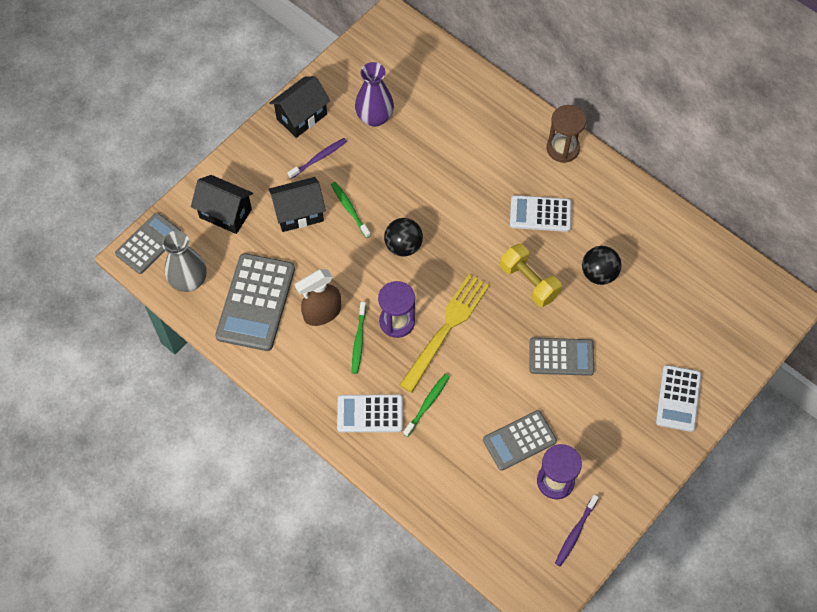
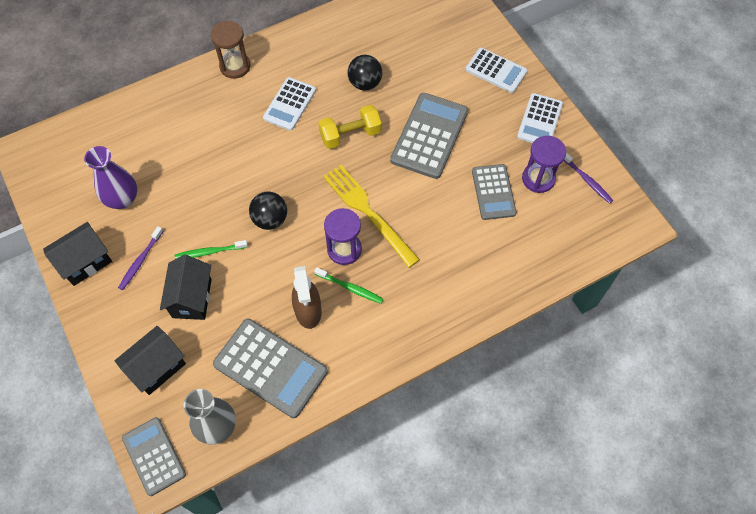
camera: 70 degrees left, 0 degrees up
(302, 117) = (85, 262): black house -> black house turned 75 degrees clockwise
(319, 158) = (140, 261): purple toothbrush -> purple toothbrush turned 135 degrees counterclockwise
(370, 414) = (426, 301): white calculator -> white calculator (539, 120)
(427, 404) = (434, 251): green toothbrush -> none
(561, 357) = (429, 136): grey calculator -> grey calculator, size x1.56

